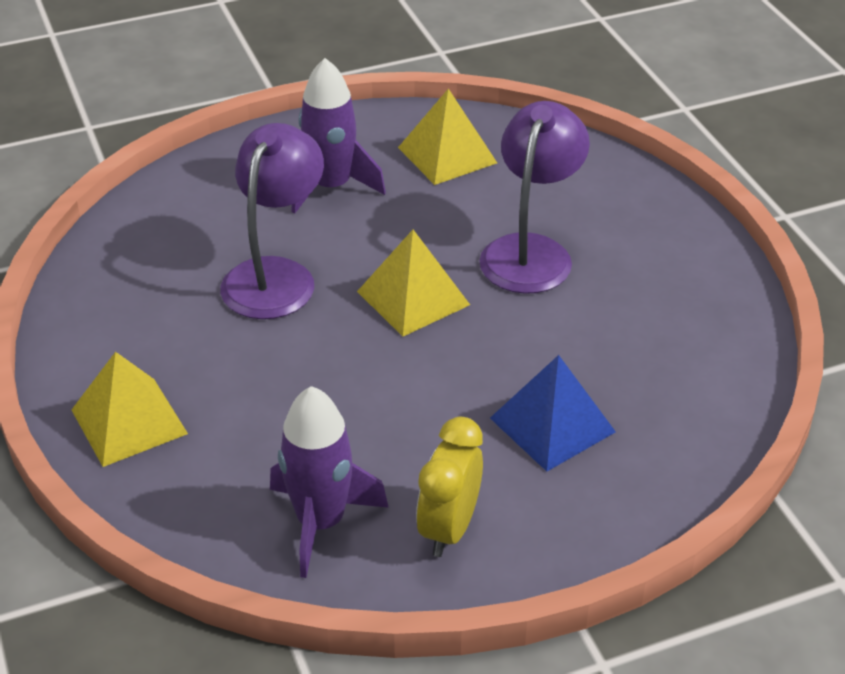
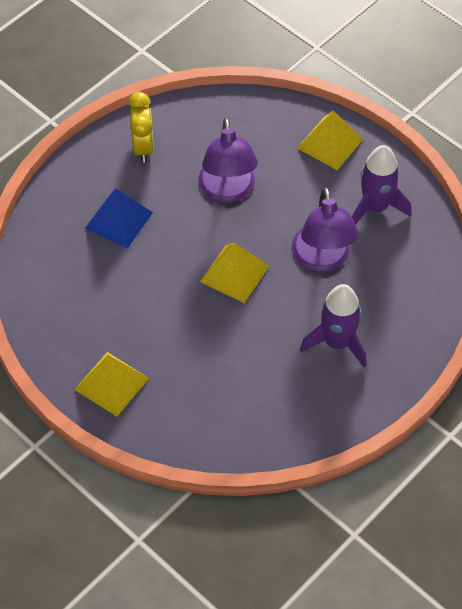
camera: 155 degrees right, 15 degrees up
(321, 522) = (203, 129): purple rocket -> purple rocket (375, 207)
(447, 155) = (280, 404): yellow pyramid -> yellow pyramid (111, 383)
(531, 251) = (183, 337): purple lamp -> purple lamp (227, 191)

